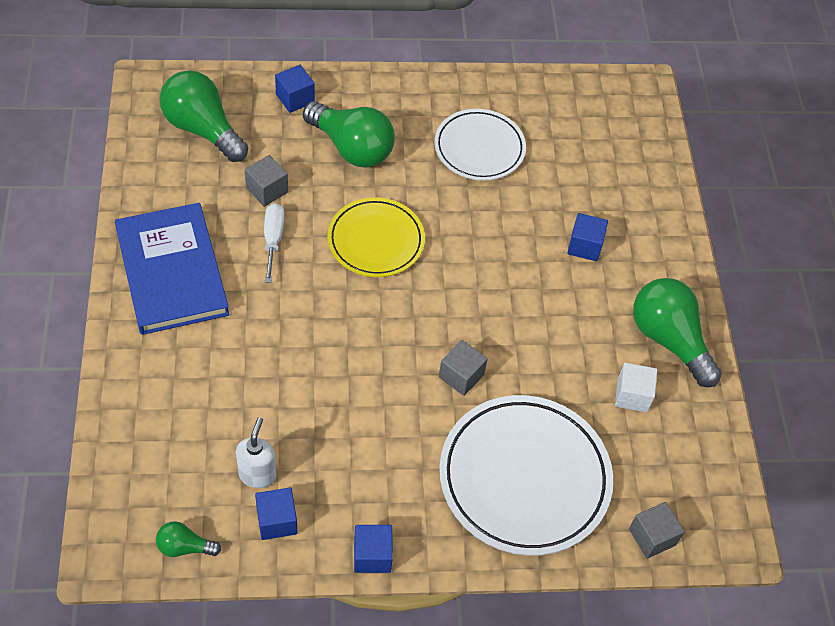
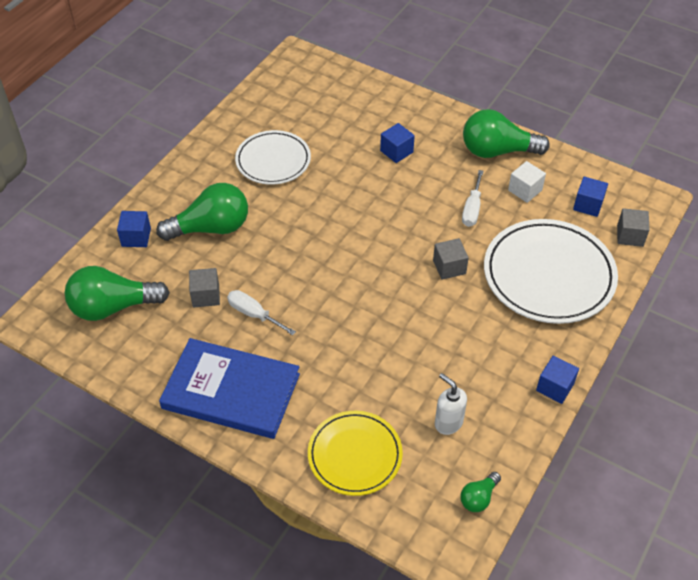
camera: 50 degrees left, 5 degrees down
(277, 521) = (493, 429): blue cube -> blue cube (588, 205)
(376, 240) = (303, 256): yellow plate -> yellow plate (355, 455)
(561, 357) = (472, 209): none -> white screwdriver

